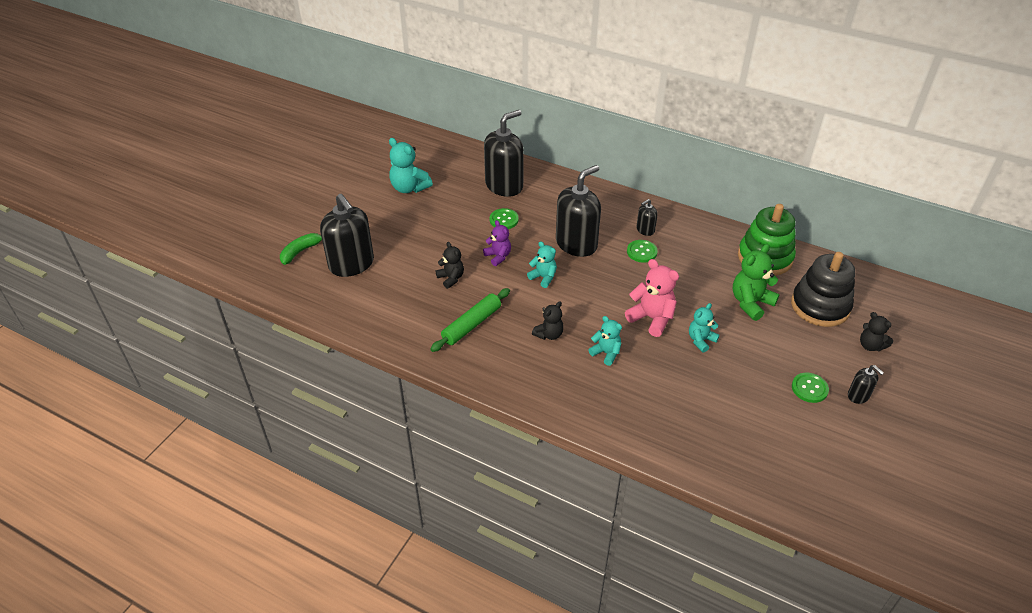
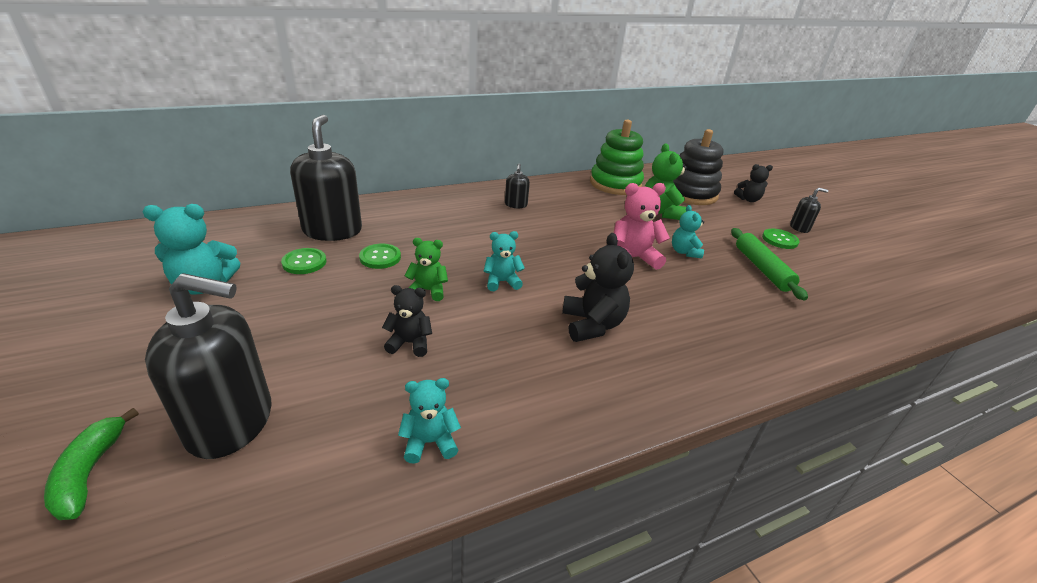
camera: 55 degrees left, 10 degrees down
(471, 324) = (511, 372): green rolling pin -> green rolling pin (762, 269)
(498, 256) = (428, 291): purple teddy bear -> green teddy bear
(549, 334) = (592, 325): black teddy bear -> black teddy bear, size x1.59
(576, 244) = (482, 240): black soap dispenser -> none
(606, 353) = (656, 305): turquoise teddy bear -> turquoise teddy bear (430, 442)
(641, 252) = (541, 219): green button -> green button (304, 262)

